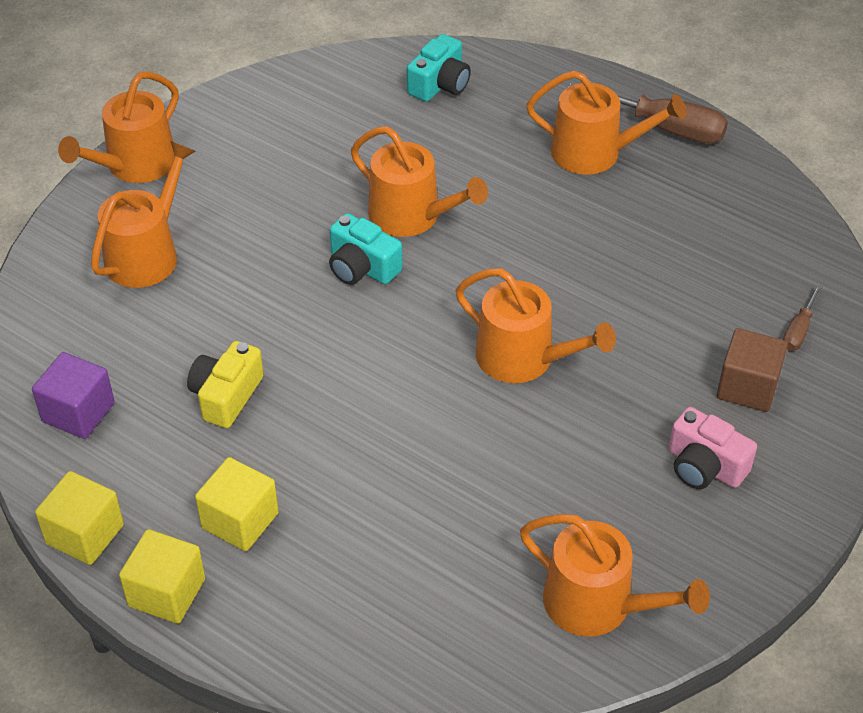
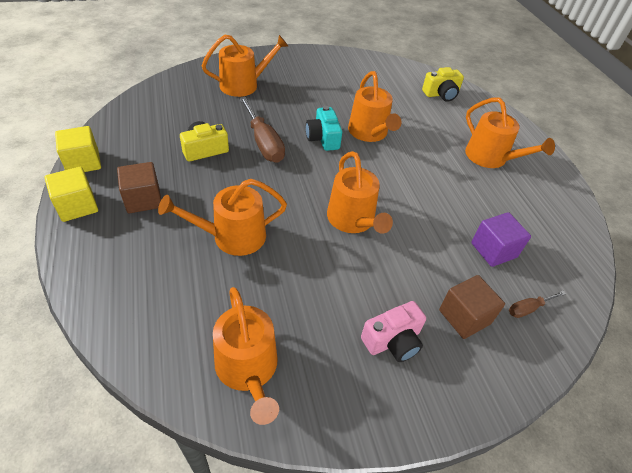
camera: 35 degrees right, 0 degrees up
(78, 412) = (144, 120): purple cube -> purple cube (493, 250)
(135, 165) = (279, 56): orange watering can -> orange watering can (232, 236)
(240, 520) = (143, 199): yellow cube -> brown cube
(440, 84) = (441, 94): turquoise camera -> yellow camera
(664, 127) = (541, 168): brown screwdriver -> brown screwdriver (263, 142)
(704, 466) = (393, 341): pink camera -> pink camera turned 105 degrees counterclockwise

